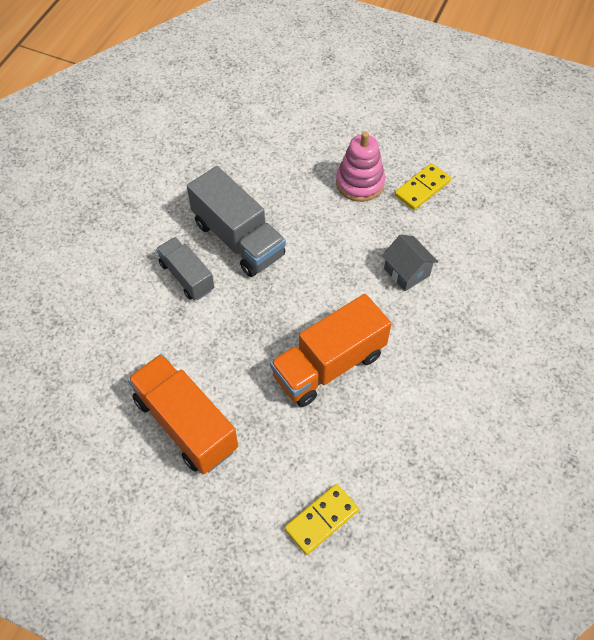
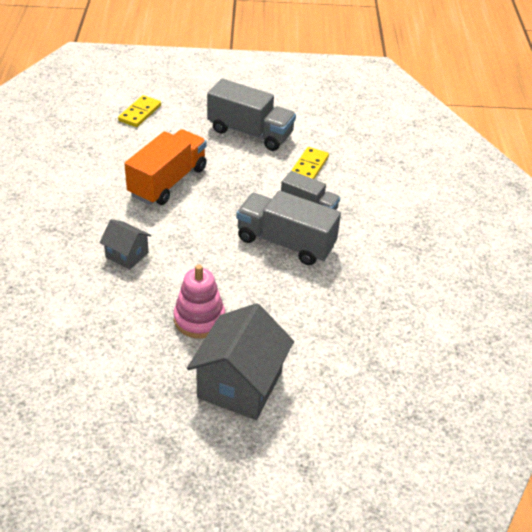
camera: 155 degrees right, 15 degrees down
(185, 424) = (250, 132): orange truck -> grey truck
(349, 120) = (240, 384): none -> grey house
(422, 188) = (134, 331): yellow domino -> yellow domino (309, 167)

